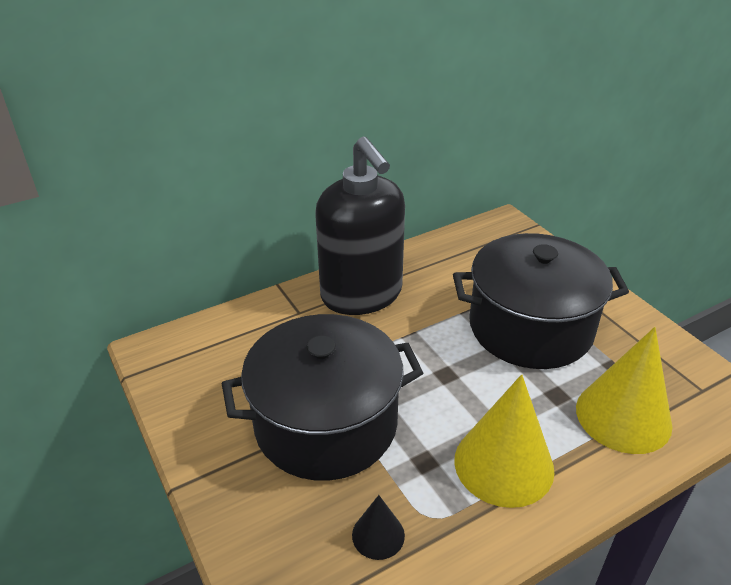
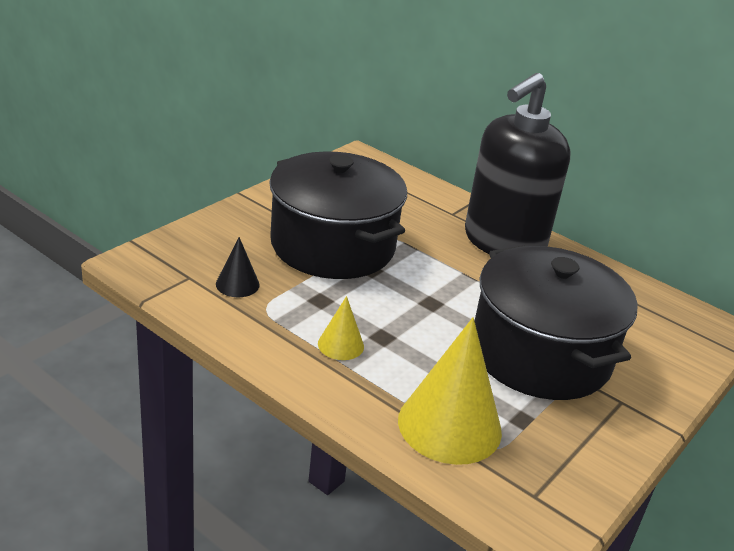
camera: 65 degrees right, 5 degrees down
(503, 464) = (341, 345): yellow cone -> yellow cone, size x0.49

